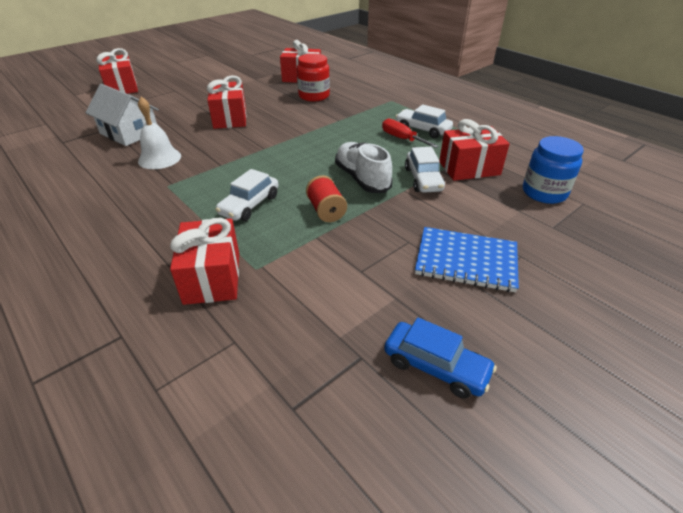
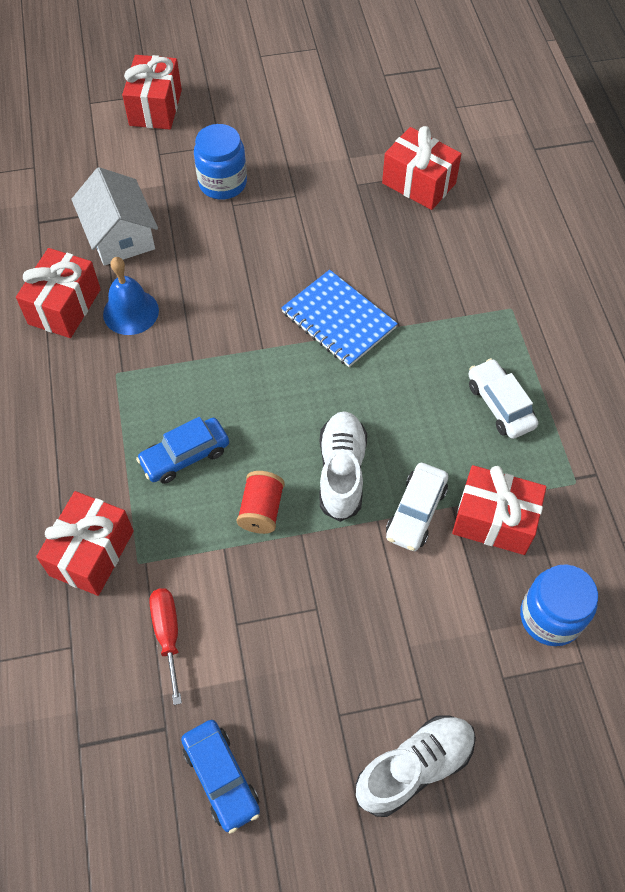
camera: 30 degrees right, 20 degrees up
(159, 158) = (131, 312): white bell -> blue bell
(186, 101) = (222, 183): none -> blue jar
(230, 118) = (257, 255): red gift -> red gift (64, 306)
(249, 205) = (185, 456): white car -> blue car
(314, 96) = (404, 245): red jar -> none
(402, 139) = (454, 413): red screwdriver -> red screwdriver (168, 634)
(466, 261) = (355, 672): blue notebook -> blue notebook (338, 320)
(558, 292) = (414, 767): none -> white shoe

